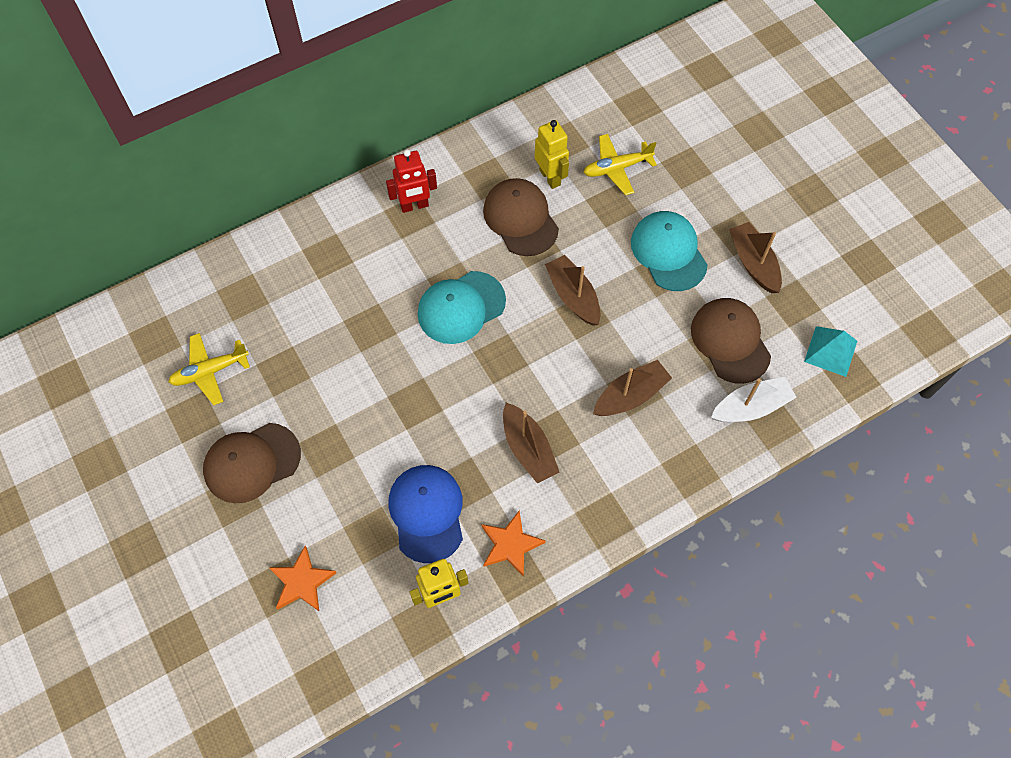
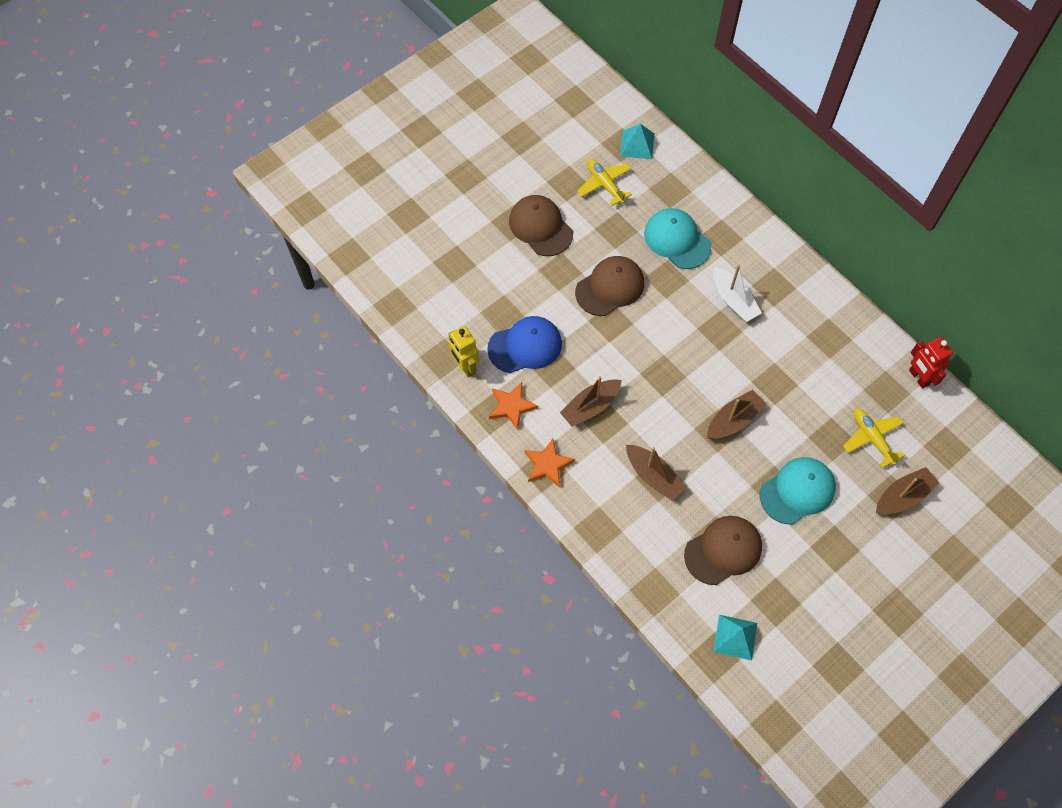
camera: 80 degrees right, 0 degrees up
(161, 320) = (637, 144): none -> turquoise pyramid
(302, 582) = (460, 277): orange star -> orange star (547, 464)
(414, 206) = (785, 288): red robot -> red robot (918, 377)
(461, 307) = (700, 339): turquoise cap -> turquoise cap (677, 240)
(520, 219) = (796, 369): brown cap -> brown cap (610, 287)
(550, 177) = (845, 386): yellow robot -> none
(751, 407) = (665, 573): white boat -> white boat (733, 300)
(753, 263) = (807, 564): brown boat -> brown boat (902, 496)

